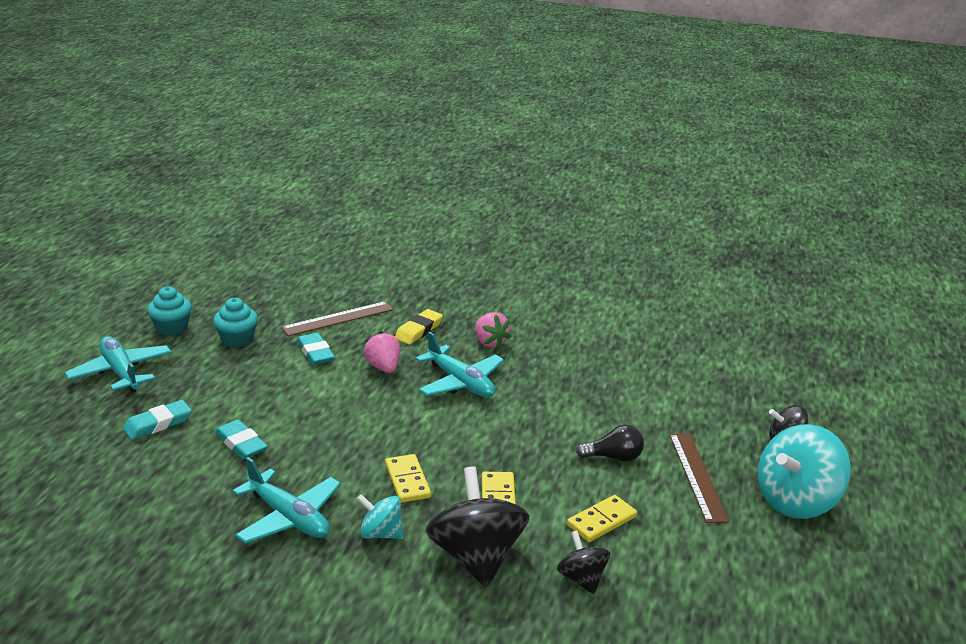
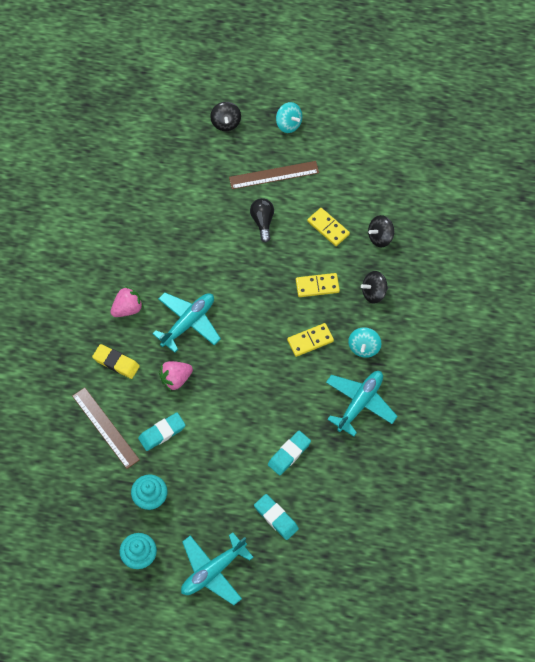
camera: 95 degrees left, 35 degrees up
(476, 557) = (374, 293): black spinning top -> black spinning top, size x0.53
(796, 501) = (288, 124): turquoise spinning top -> turquoise spinning top, size x0.53

